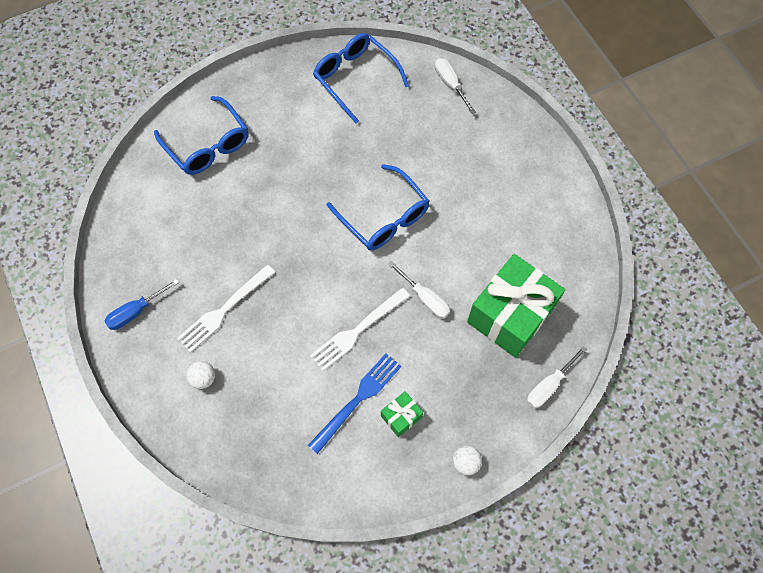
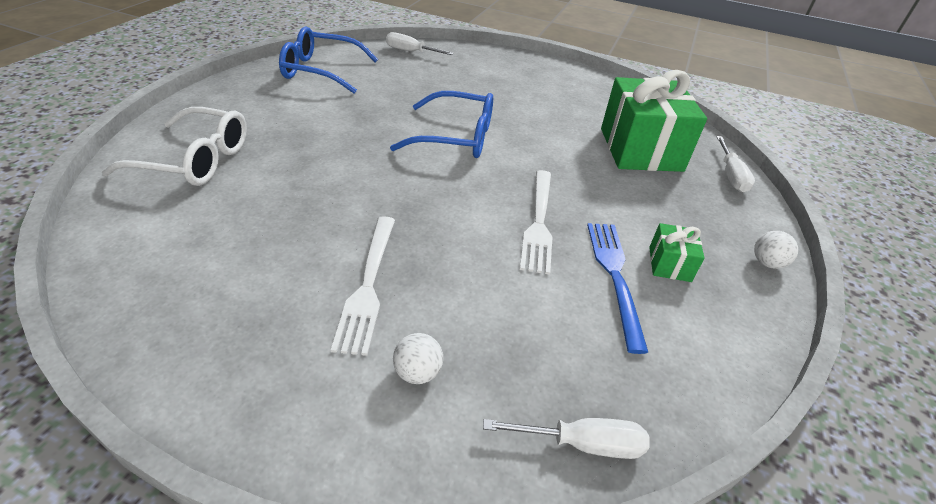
camera: 45 degrees left, 25 degrees down
(136, 311) = (231, 358): blue screwdriver -> none
(208, 145) = (195, 160): blue glasses -> white glasses
(425, 298) = (563, 171): white screwdriver -> white screwdriver (581, 443)

